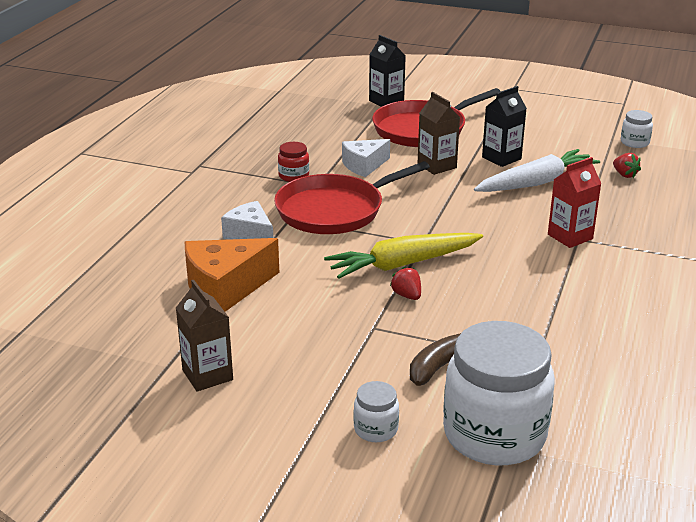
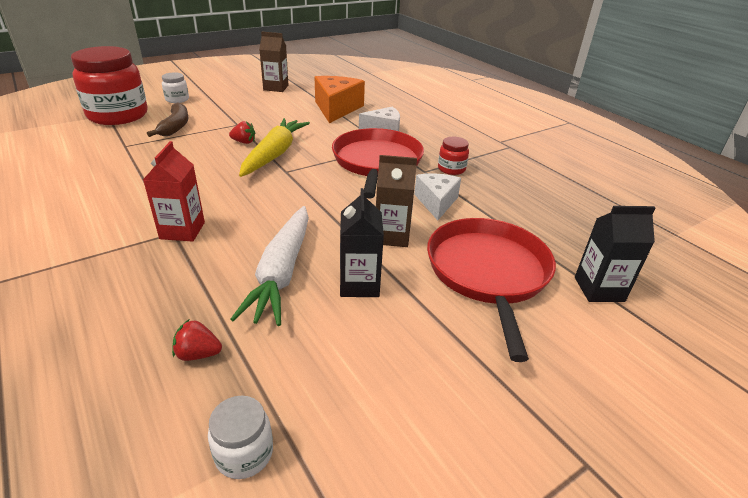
camera: 125 degrees right, 5 degrees up
(494, 434) = (118, 115): white jar -> red jar

